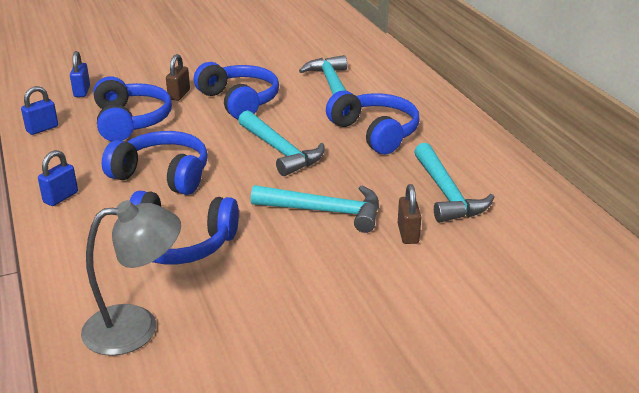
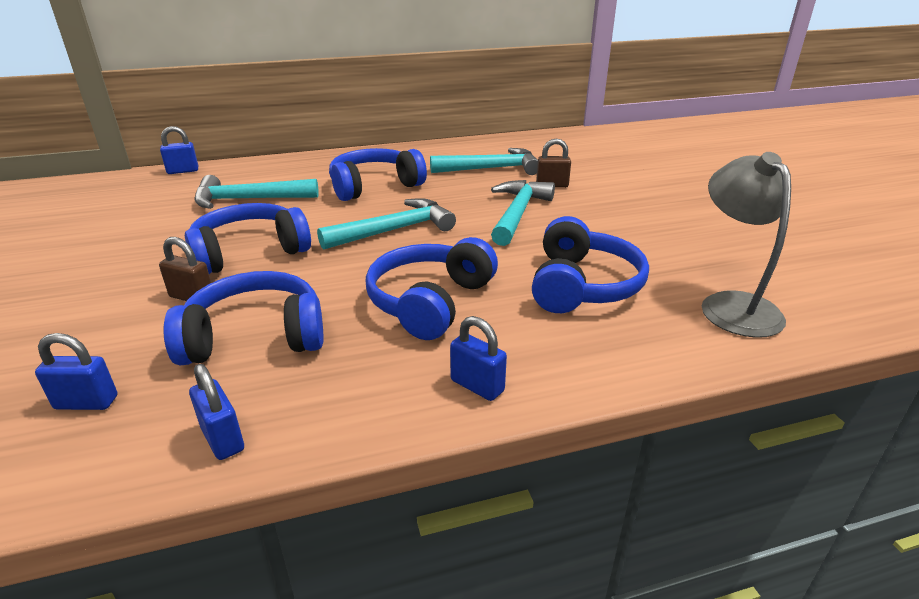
camera: 85 degrees left, 0 degrees up
(384, 51) = (183, 171): none -> blue padlock

